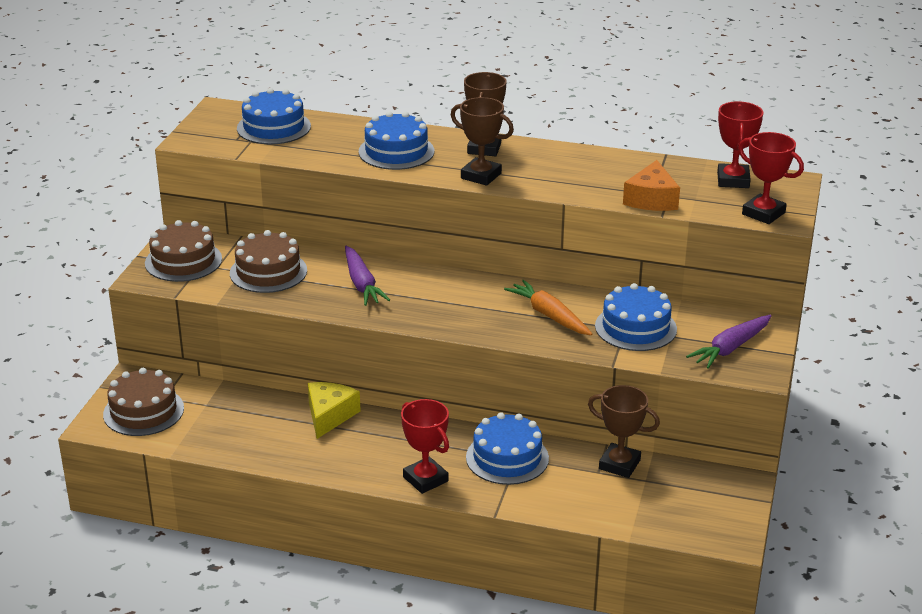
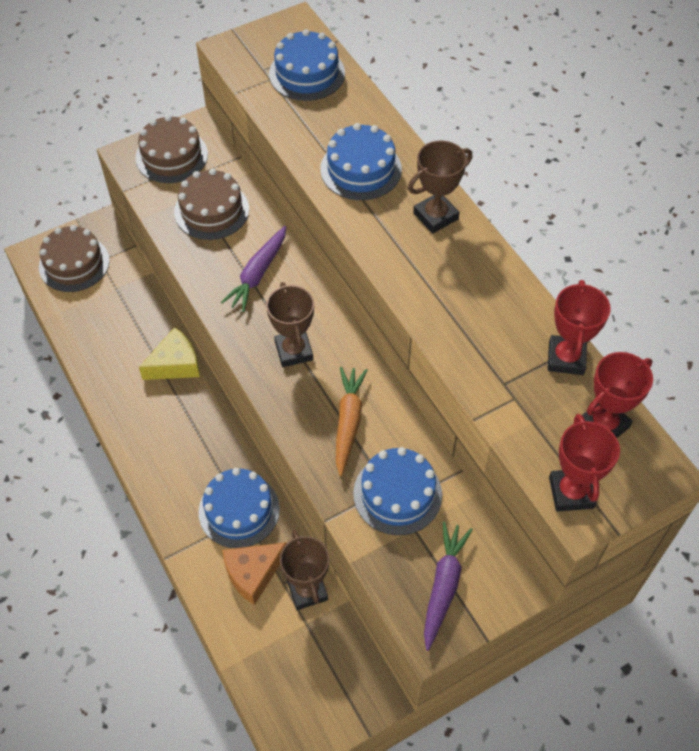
camera: 45 degrees right, 25 degrees up
(425, 479) = (163, 481): red trophy -> red trophy (566, 358)
(481, 176) = (388, 249): brown trophy -> brown trophy (294, 351)
(651, 199) = (492, 391): orange cheese -> orange cheese (253, 573)
(730, 348) = (443, 586): purple carrot -> purple carrot turned 105 degrees clockwise

